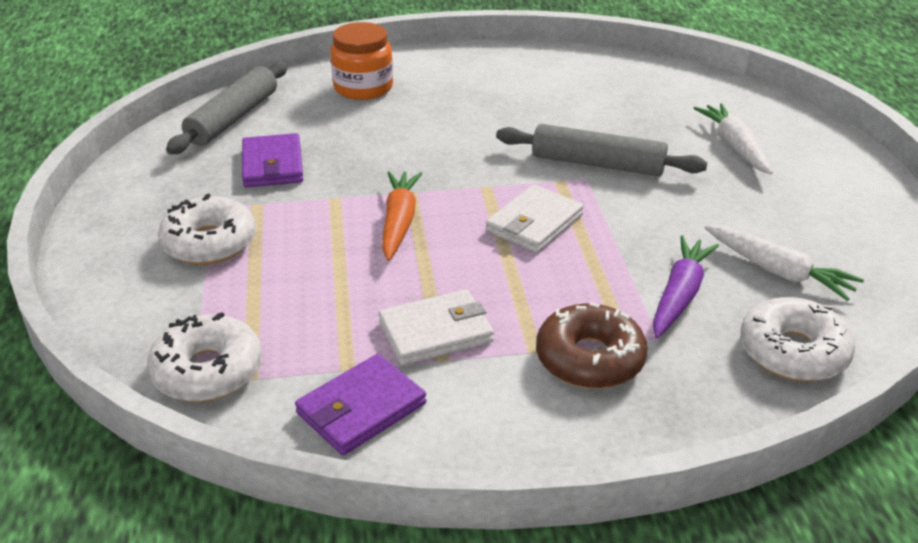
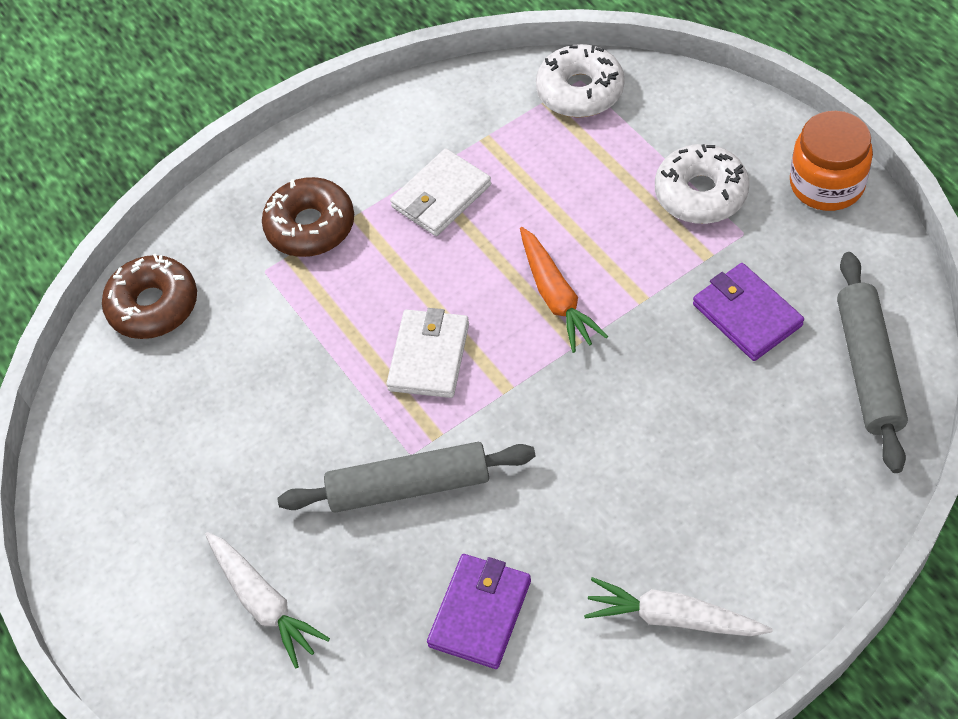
camera: 160 degrees right, 20 degrees up
(361, 409) = (451, 114): purple wallet -> purple wallet (480, 613)
(363, 87) = (779, 508): orange jar -> orange jar (826, 184)
(679, 295) = (260, 326): purple carrot -> none
(778, 271) = (179, 398): white carrot -> white carrot (673, 618)
(793, 352) = (153, 305): white donut -> brown donut

